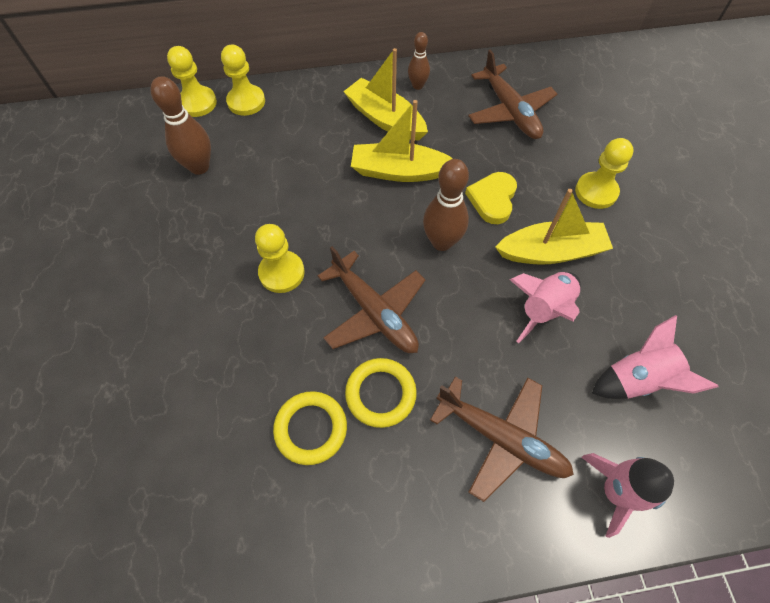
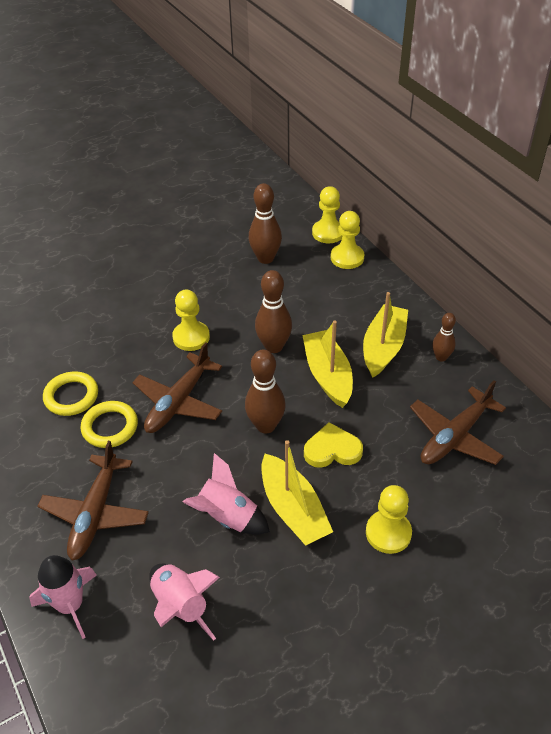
camera: 70 degrees right, 15 degrees down
(338, 202) = (274, 346): none -> brown bowling pin

